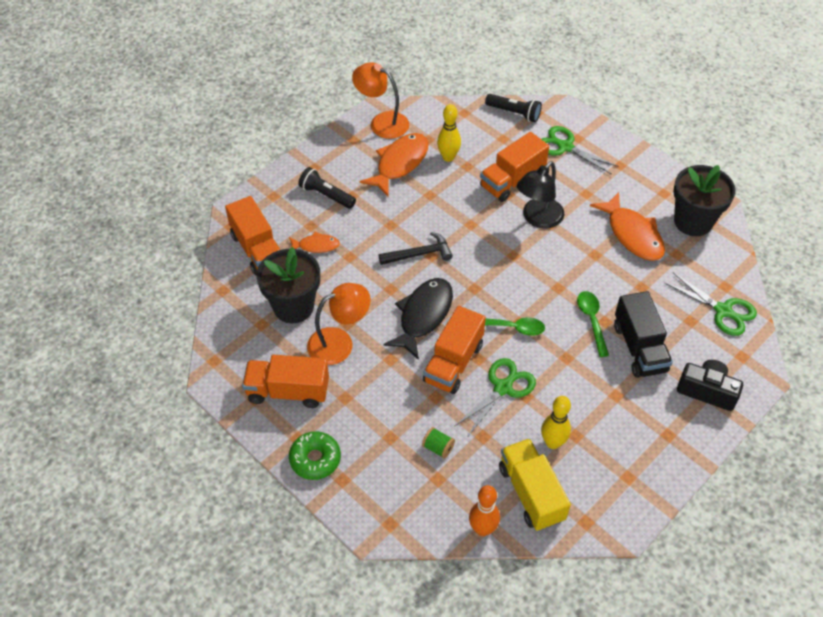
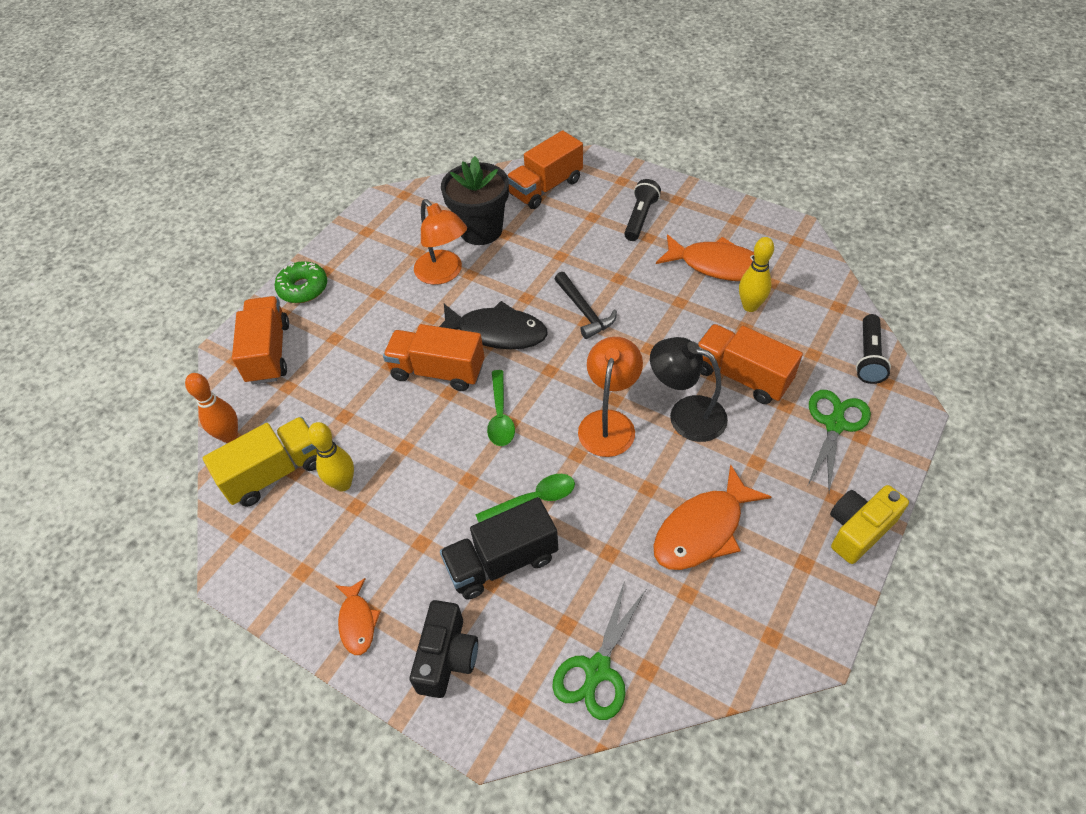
camera: 80 degrees right, 0 degrees up
(288, 391) = (378, 251): orange truck -> orange truck (268, 353)
(316, 246) = (566, 227): orange fish -> orange fish (357, 622)
(382, 122) = (776, 236): orange lamp -> orange lamp (609, 423)
(438, 448) = (325, 379): green spool -> none
(503, 387) = (412, 423): green scissors -> none
(645, 162) = (858, 529): none -> yellow camera
(693, 221) = (762, 610): black flower pot -> none

